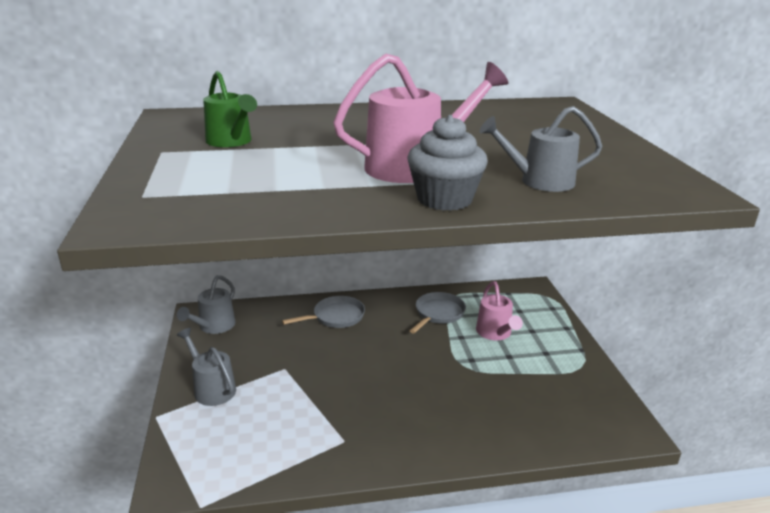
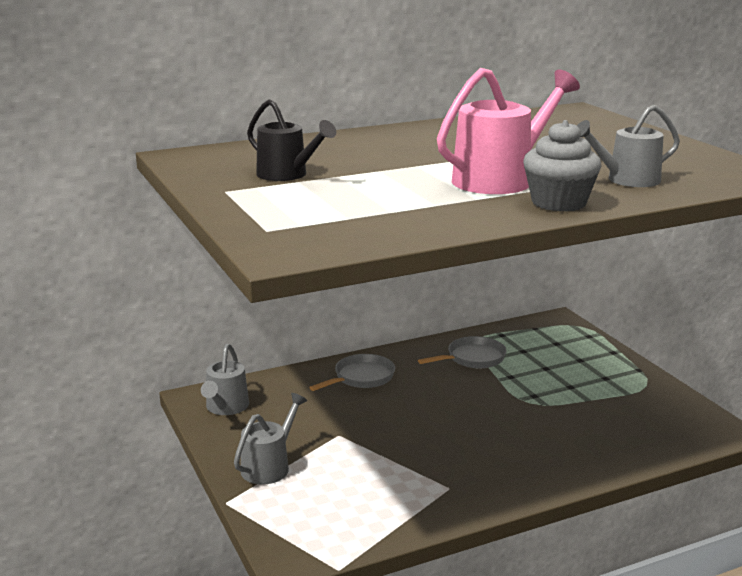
camera: 15 degrees left, 5 degrees down
(211, 388) = (269, 466): grey watering can -> grey watering can turned 90 degrees clockwise
(231, 142) = (287, 175): green watering can -> black watering can
(438, 314) = (472, 358): grey pan -> grey pan turned 45 degrees clockwise
(495, 333) = (544, 368): pink watering can -> none

